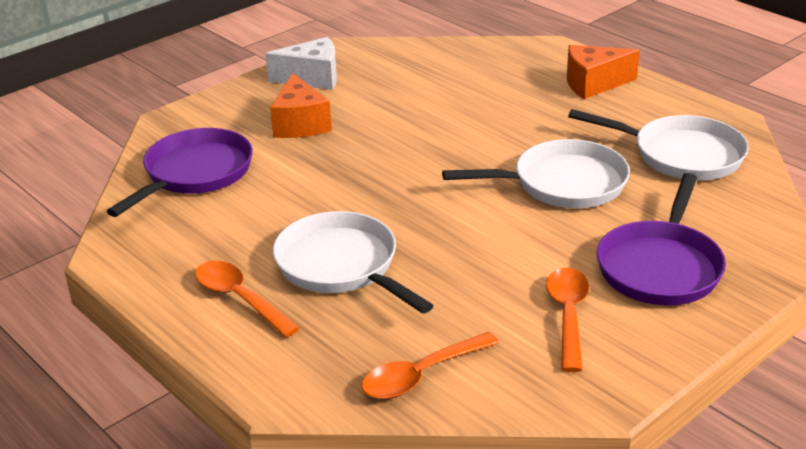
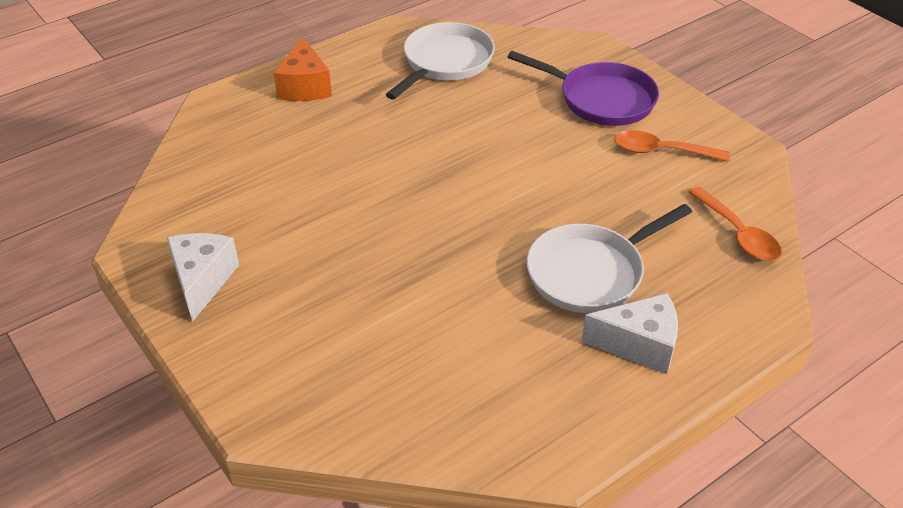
camera: 85 degrees left, 10 degrees up
(194, 174) = (400, 388): purple pan -> none
(239, 298) = (639, 345): orange spoon -> white cheese
(300, 124) = (312, 294): orange cheese -> none
(562, 184) = (476, 129): white pan -> none

